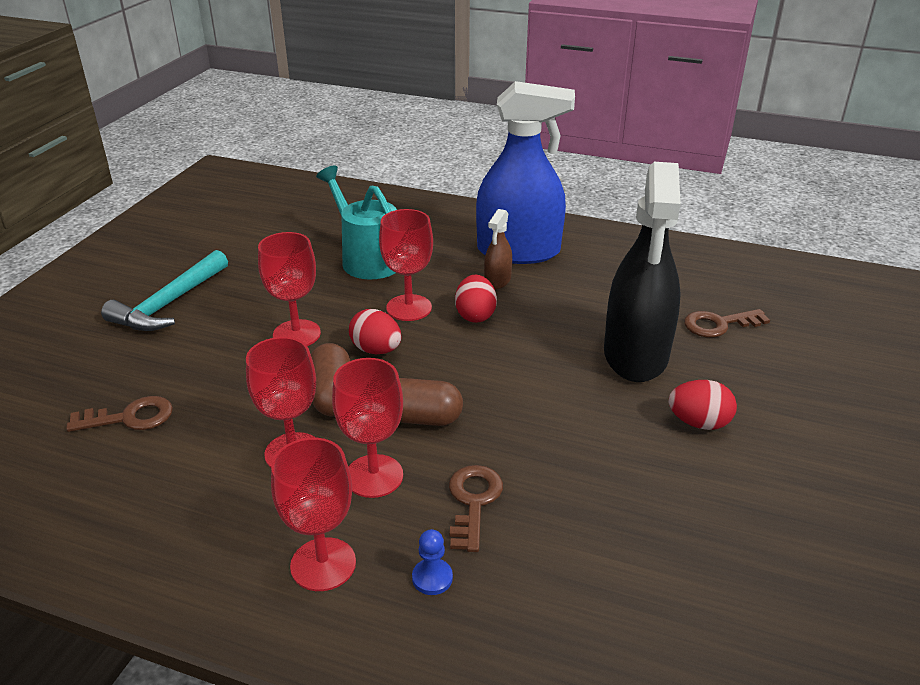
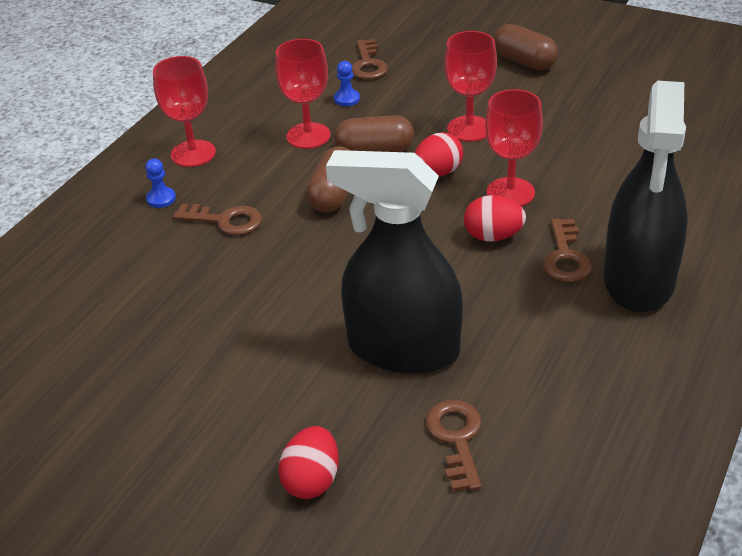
camera: 100 degrees right, 5 degrees up
(169, 304) = (524, 61): turquoise hammer -> brown capsule
(212, 428) = (346, 99): none -> blue pawn
(366, 258) = (613, 165): turquoise watering can -> none
(374, 476) = (270, 173): red goblet -> none
(497, 280) = (566, 257): brown spray bottle -> brown key
(518, 251) = (639, 280): blue spray bottle -> black spray bottle
(698, 423) = (279, 375): red egg -> red egg (312, 480)

